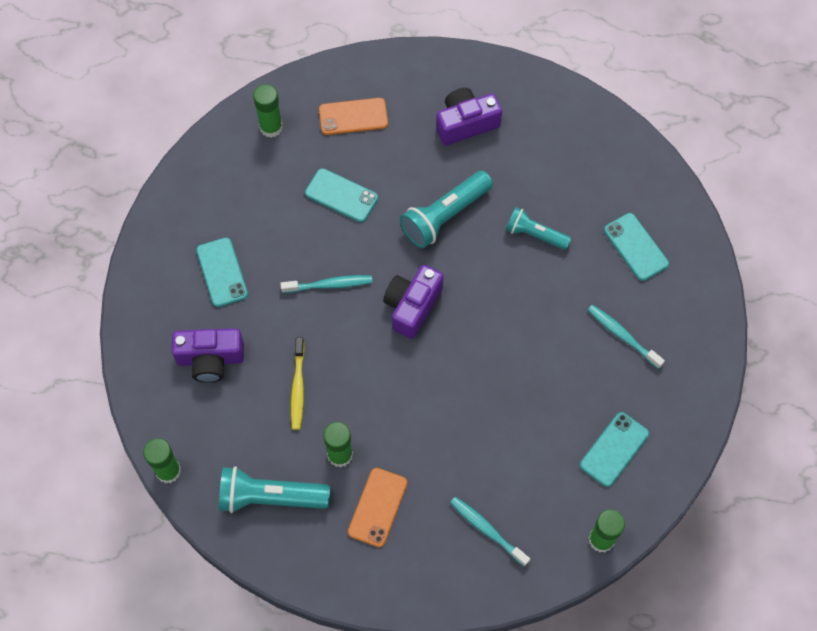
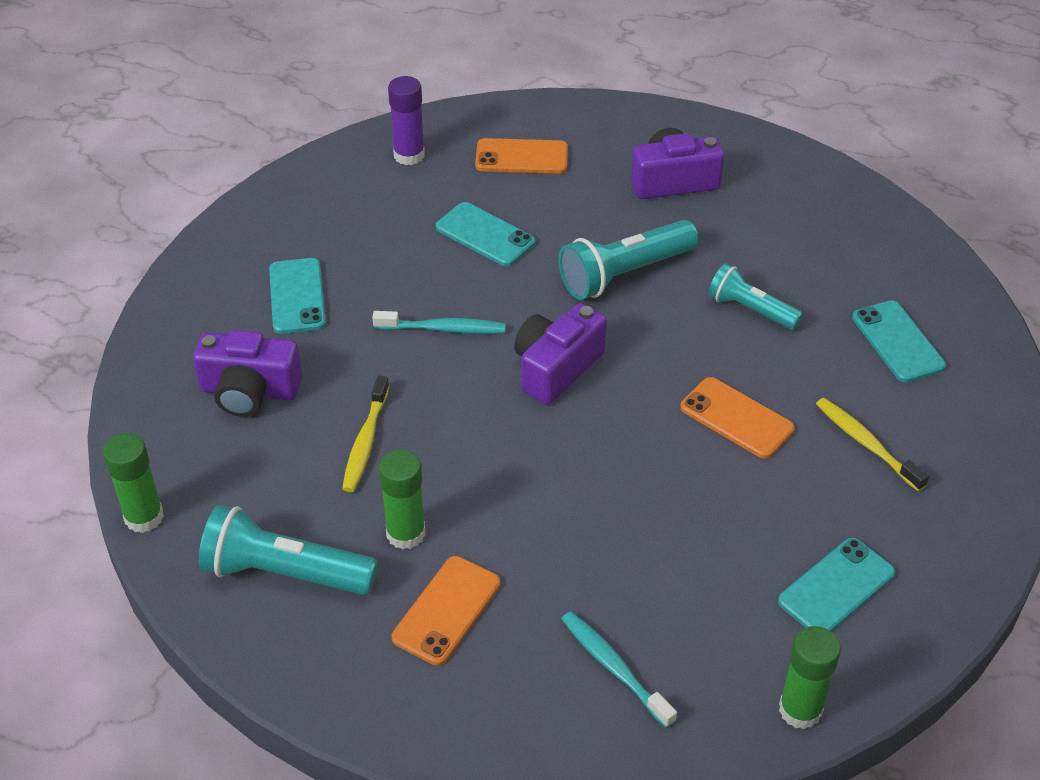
camera: 10 degrees right, 20 degrees down
(271, 127) = (409, 155): green glue stick -> purple glue stick
(537, 328) = (736, 418): none -> orange phone
(623, 336) = (866, 444): turquoise toothbrush -> yellow toothbrush

